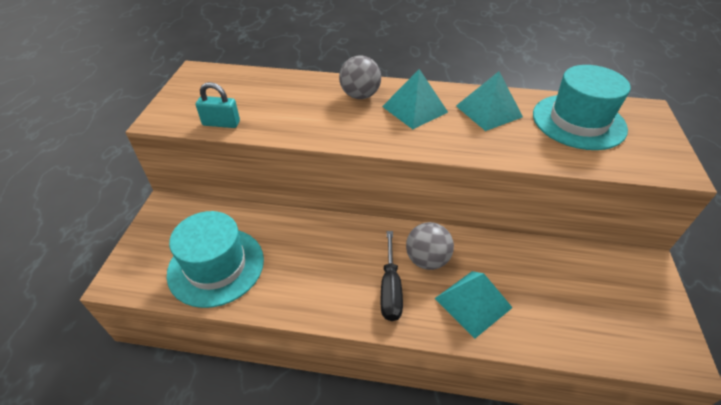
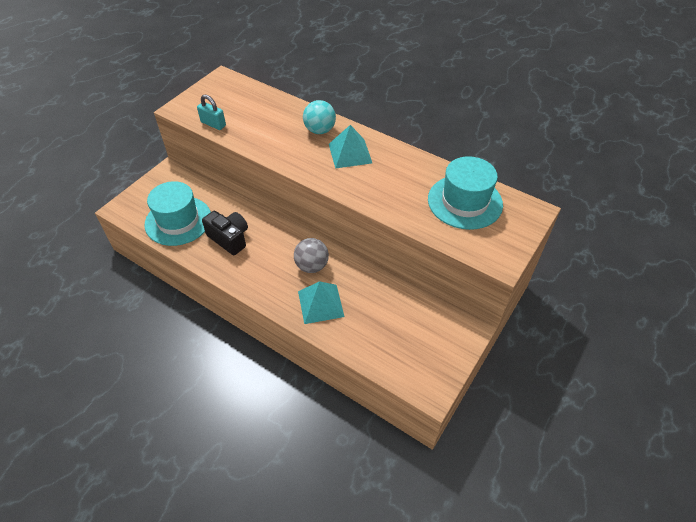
camera: 25 degrees right, 5 degrees up
(301, 264) = (229, 238): none -> black camera
(360, 95) = (320, 130): grey ball -> turquoise ball
(390, 288) = (274, 274): black screwdriver -> none
(488, 111) = (403, 172): turquoise pyramid -> none

